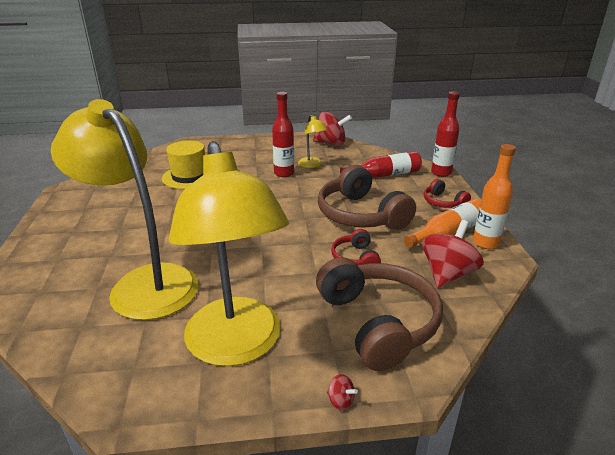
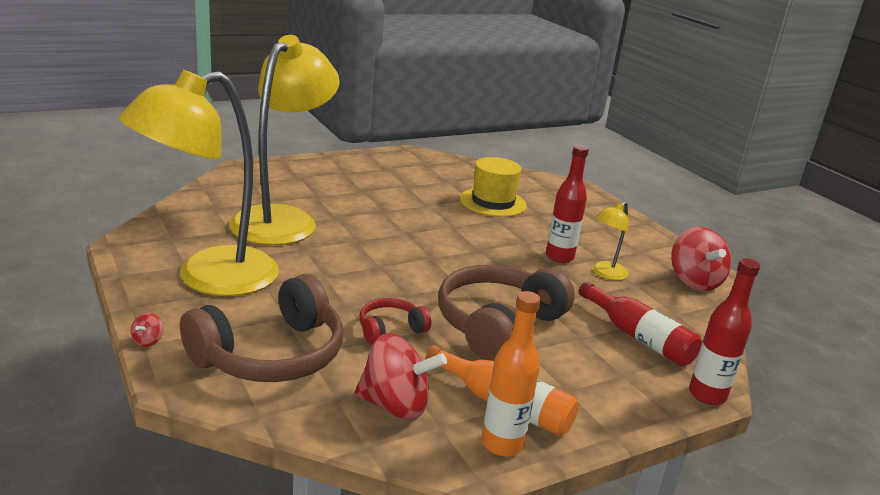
camera: 65 degrees right, 5 degrees down
(443, 202) = (599, 399): red headphones -> none

